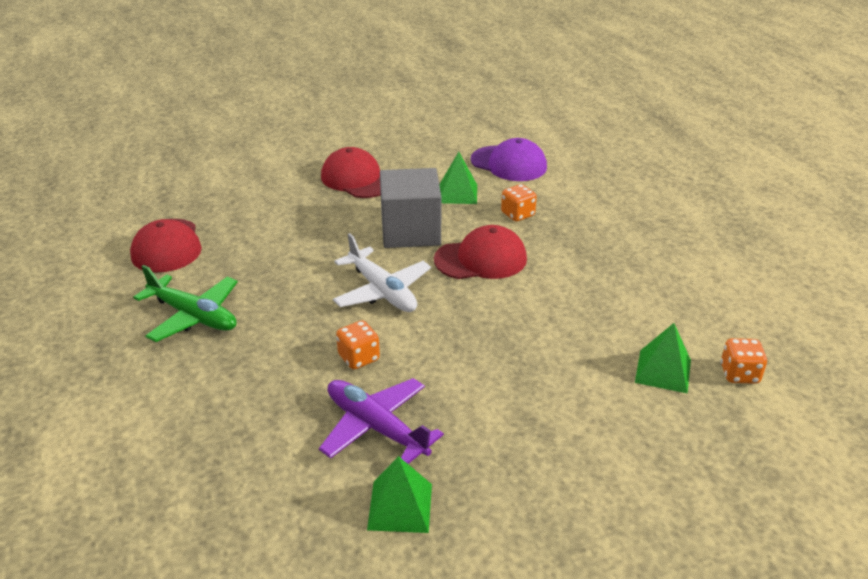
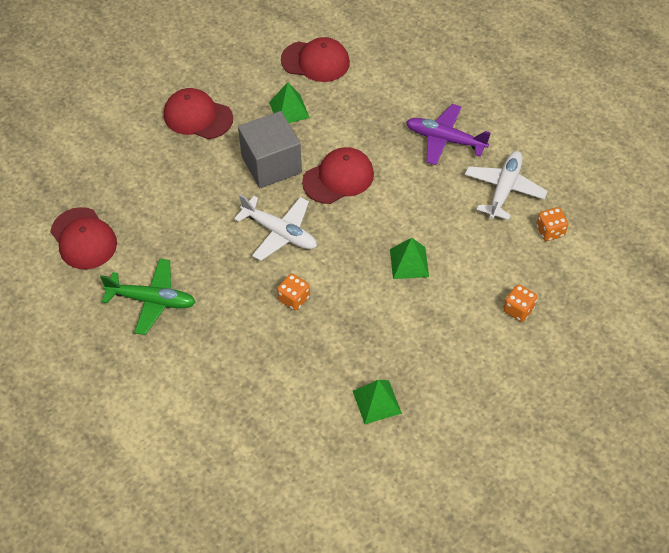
camera: 20 degrees left, 20 degrees up
(375, 427) = (333, 351): purple plane -> purple plane (444, 140)
(508, 164) = (315, 61): purple cap -> red cap
(517, 214) = (347, 121): orange dice -> orange dice (518, 309)
(663, 371) = (501, 244): green pyramid -> green pyramid (409, 262)
(688, 316) = (504, 189): none -> white plane

